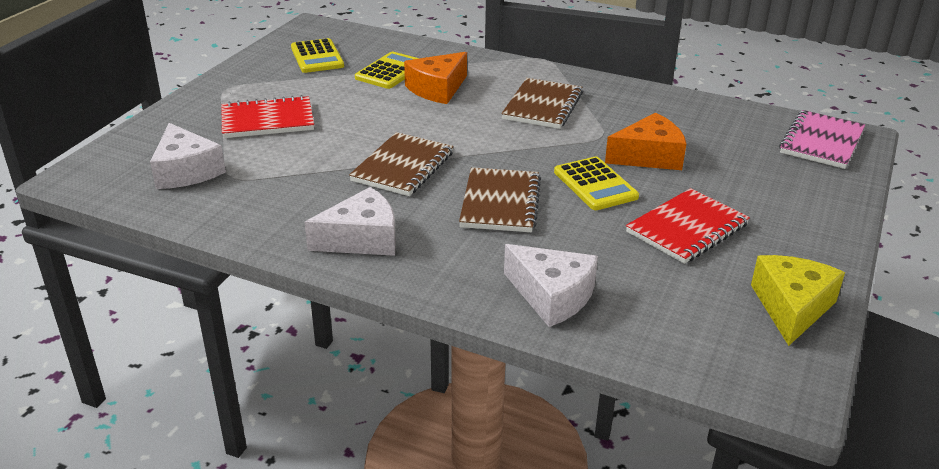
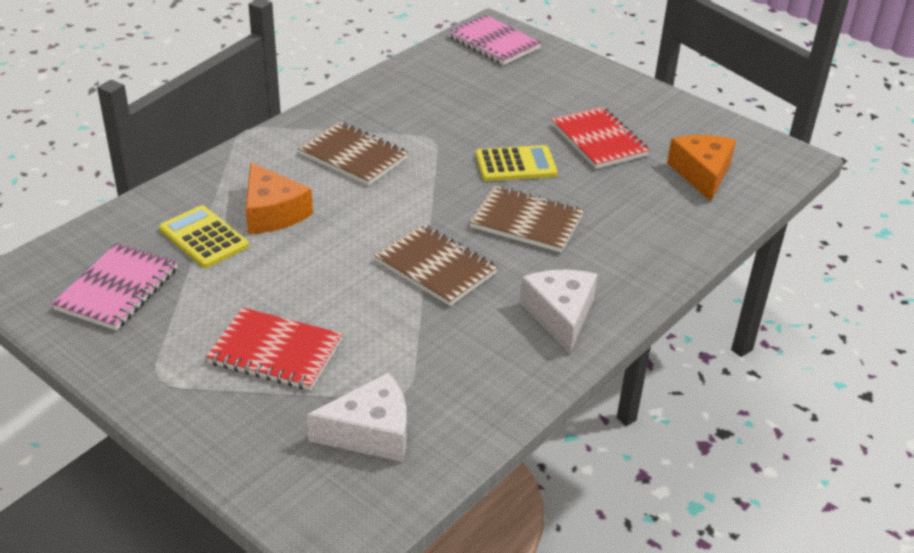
camera: 75 degrees left, 5 degrees up
(267, 120) = (275, 352): red notebook -> red notebook turned 75 degrees counterclockwise
(317, 57) = (117, 289): yellow calculator -> pink notebook
(552, 296) = (674, 227): white cheese -> none
(649, 156) = (480, 125): orange cheese -> orange cheese (702, 173)
(792, 307) = (708, 129): yellow cheese -> none

